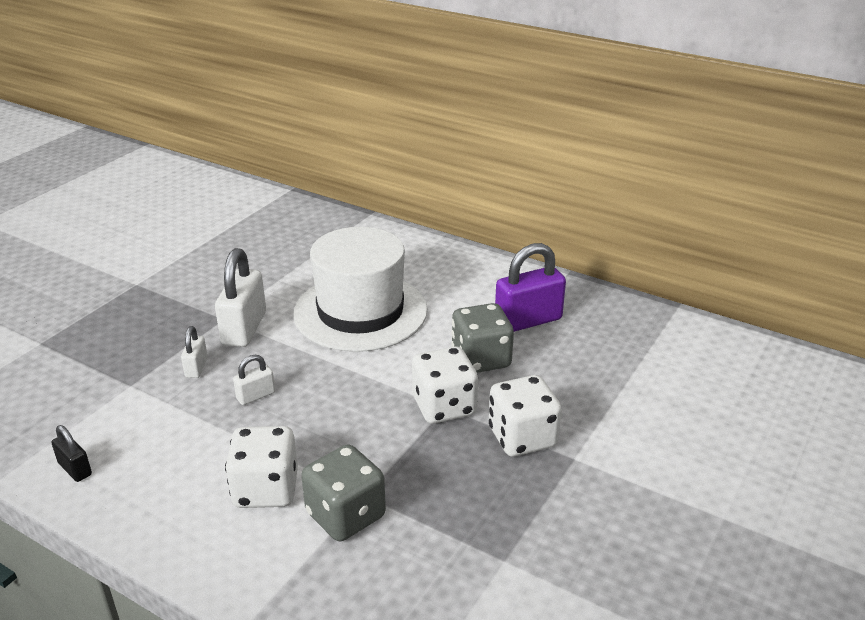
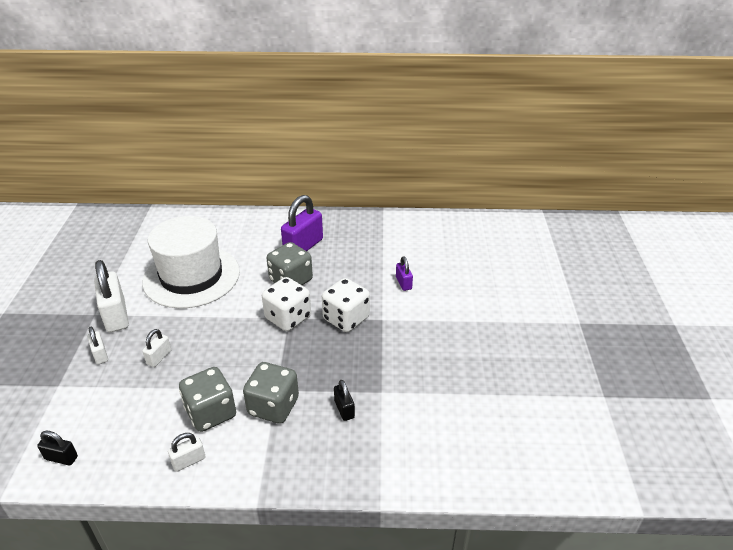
camera: 30 degrees left, 5 degrees up
(199, 537) = (189, 461): none -> white padlock
(266, 489) = (211, 413): white dice -> grey dice
(435, 561) = (344, 409): none -> black padlock
(641, 419) = (403, 283): none -> purple padlock

